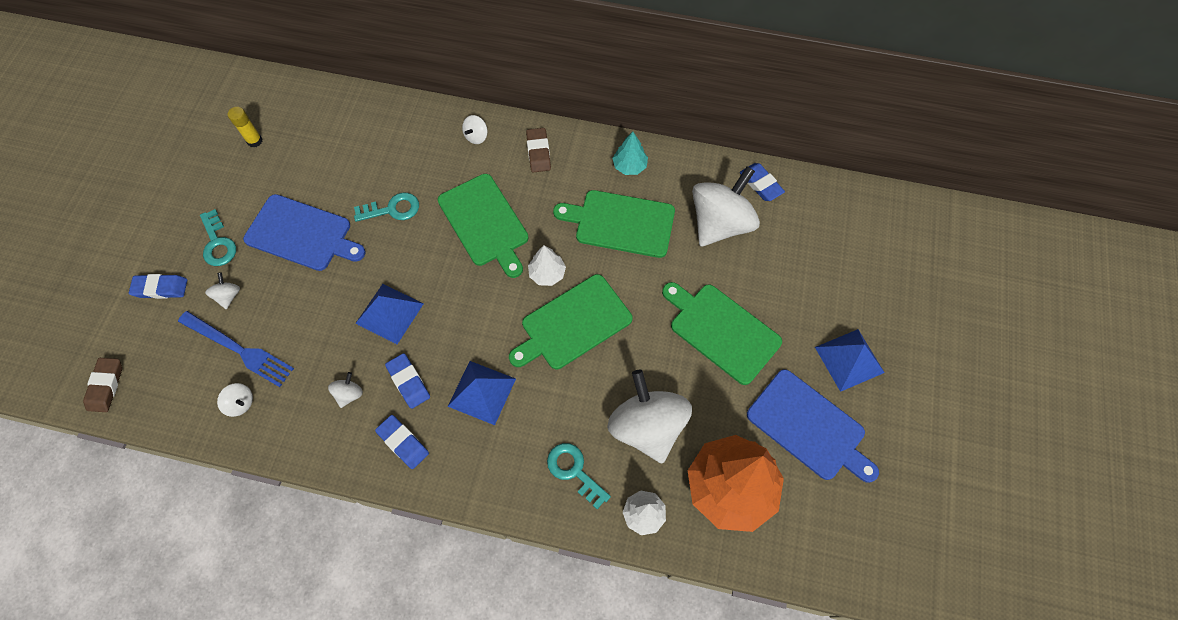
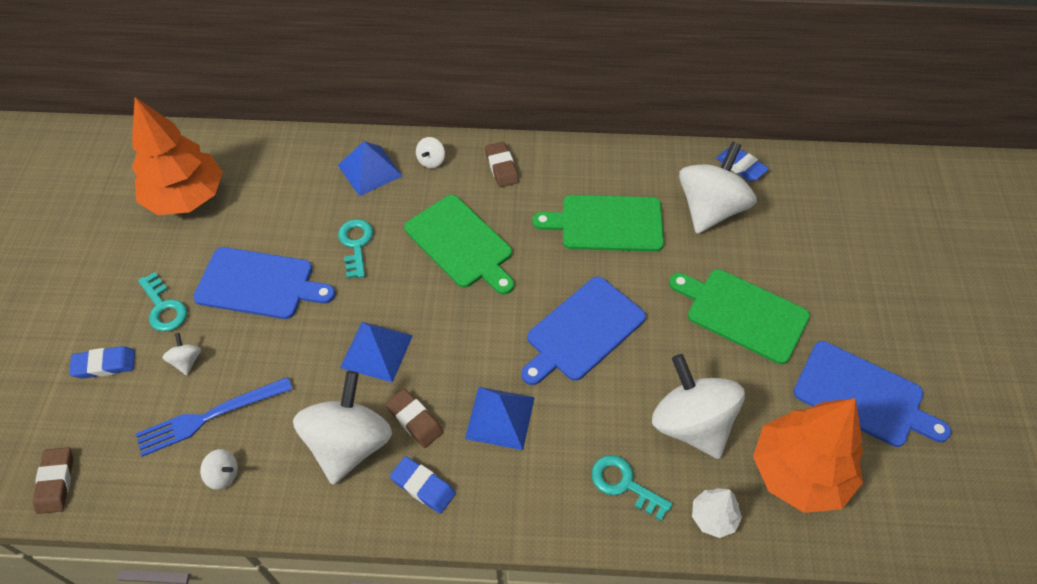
camera: 10 degrees left, 10 degrees down
(239, 349) = (210, 416): blue fork -> blue fork turned 135 degrees clockwise
(255, 141) = (186, 197): yellow glue stick -> orange tree
(349, 394) = (349, 444): white spinning top -> white spinning top, size x2.47
(392, 209) = (356, 244): turquoise key -> turquoise key turned 75 degrees counterclockwise
(408, 382) = (414, 420): blue eraser -> brown eraser
(547, 273) = (541, 284): white tree -> none
(573, 324) = (582, 331): green cutting board -> blue cutting board
(629, 166) = (601, 167): turquoise tree -> none
(849, 359) = (883, 322): blue pyramid -> blue pyramid (370, 170)

